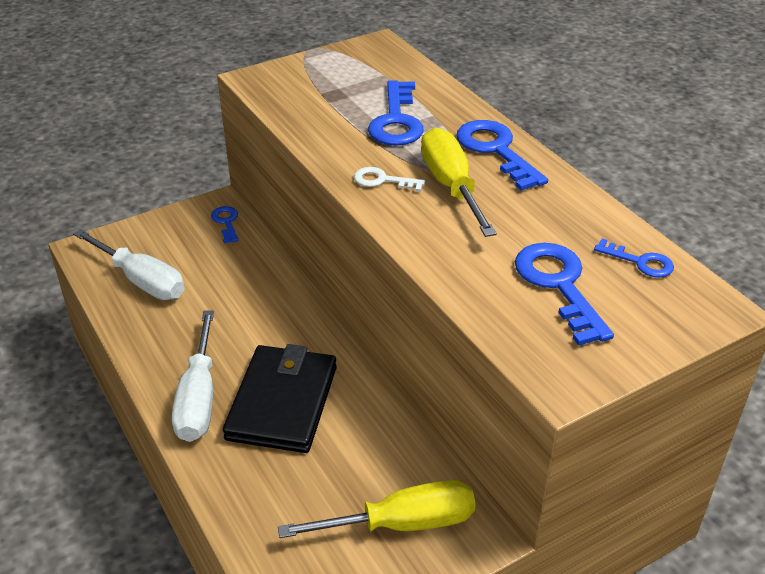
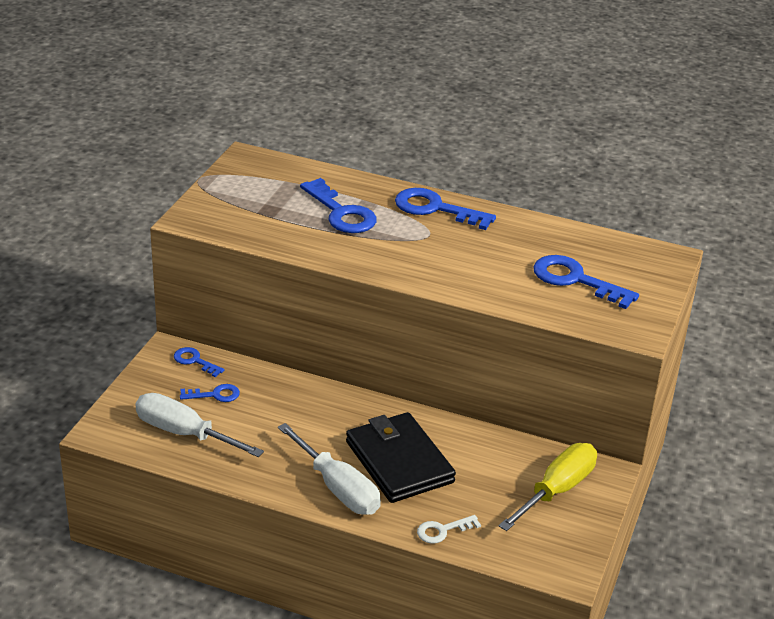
camera: 40 degrees left, 5 degrees down
(141, 280) = (184, 433): white screwdriver -> white screwdriver turned 150 degrees counterclockwise
(382, 180) = (388, 259): white key -> white key (442, 530)
(451, 186) = (438, 245): yellow screwdriver -> none
(640, 262) = (603, 247): blue key -> blue key (215, 395)

